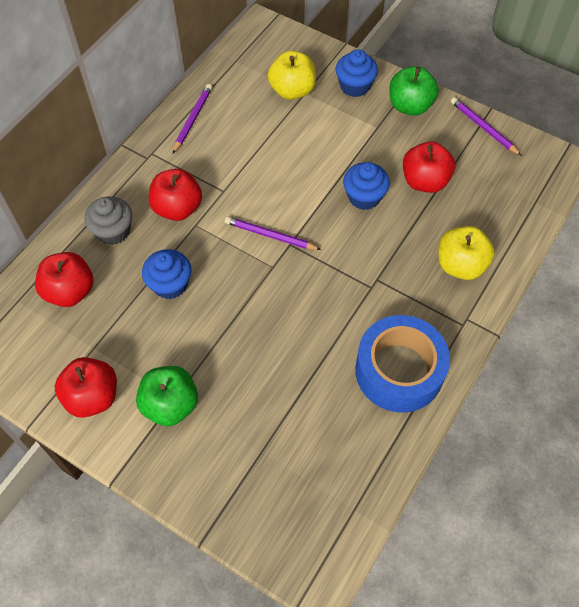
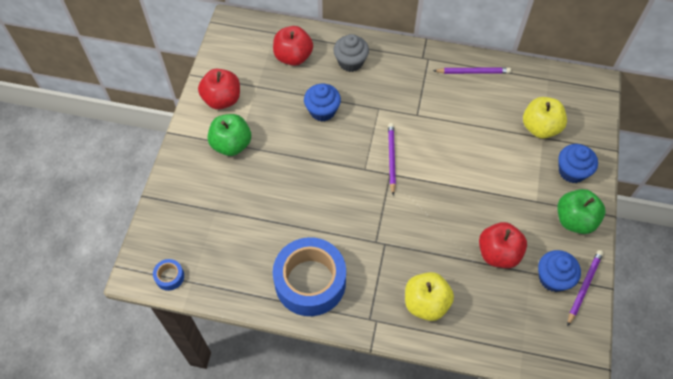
camera: 70 degrees right, 0 degrees up
(177, 208) = (387, 92): red apple -> none
(337, 536) = (169, 277): none -> blue tape
(364, 197) = (459, 212): blue cupcake -> blue cupcake (553, 278)

